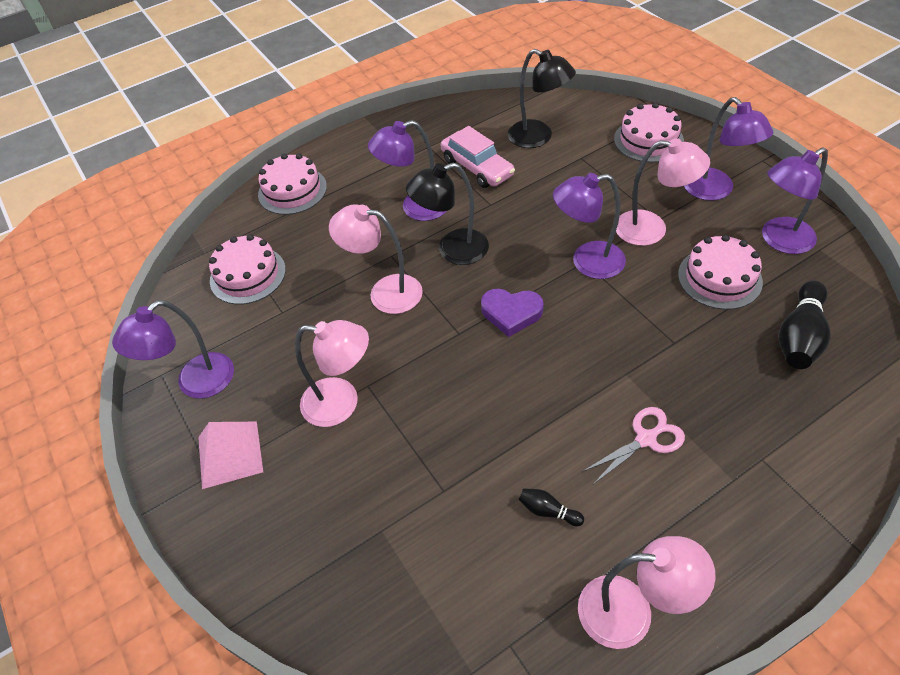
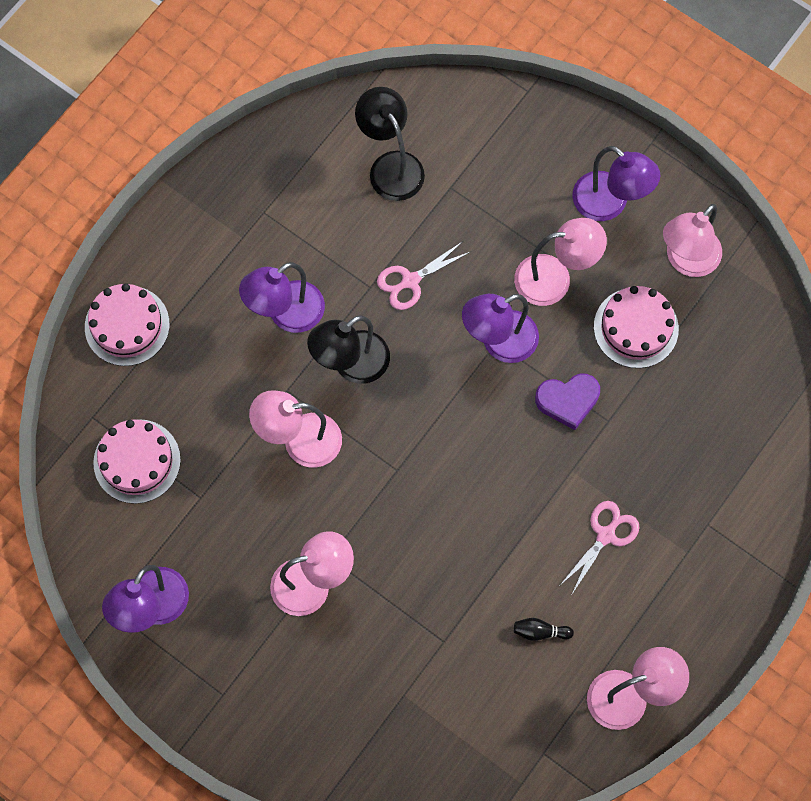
camera: 25 degrees left, 20 degrees up
(230, 454) = (229, 670): pink pyramid -> none
(477, 167) = (335, 233): pink car -> none
(511, 313) = (441, 431): purple heart -> purple heart (568, 401)
(525, 207) = (410, 281): none -> pink scissors
(538, 138) = (391, 166): black lamp -> black lamp turned 135 degrees counterclockwise
(648, 140) = (520, 139): pink cake -> none
(779, 240) = (686, 260): purple lamp -> pink lamp
(799, 337) = (721, 381): black bowling pin -> none

